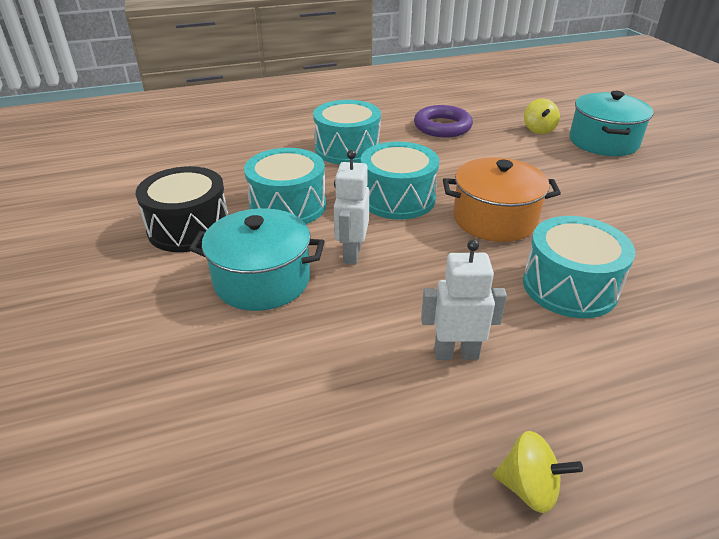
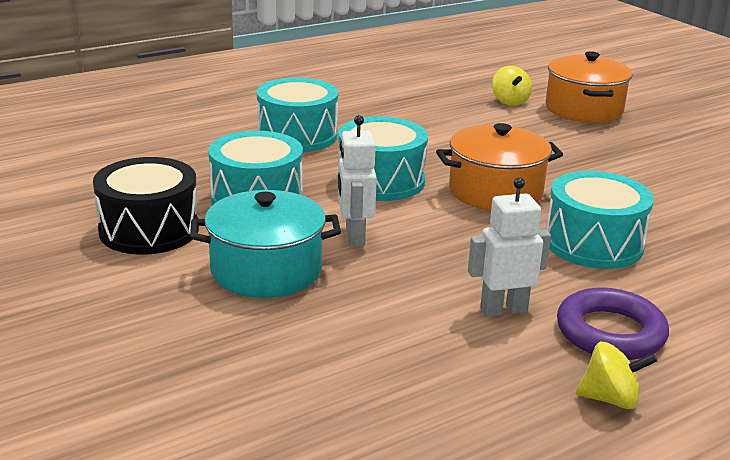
camera: 15 degrees left, 10 degrees down
(442, 127) = (399, 105): purple ring -> purple ring (610, 332)
(603, 142) = (584, 109): turquoise pot -> orange pot

